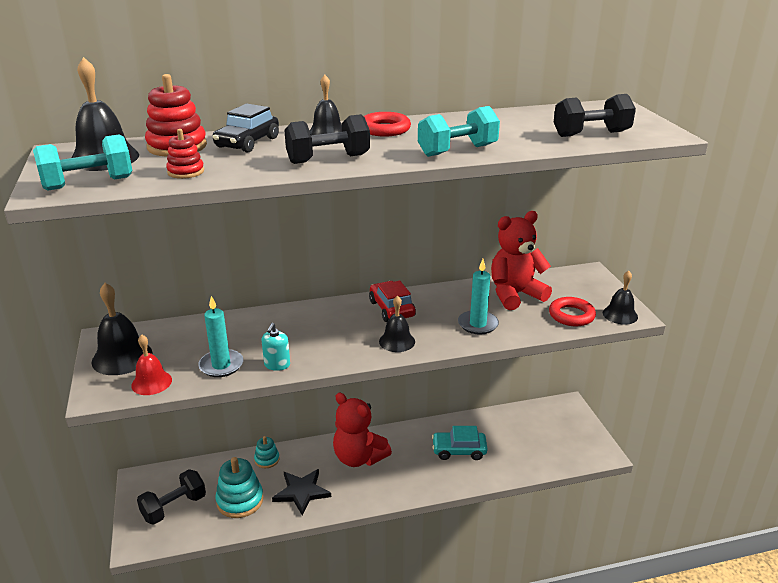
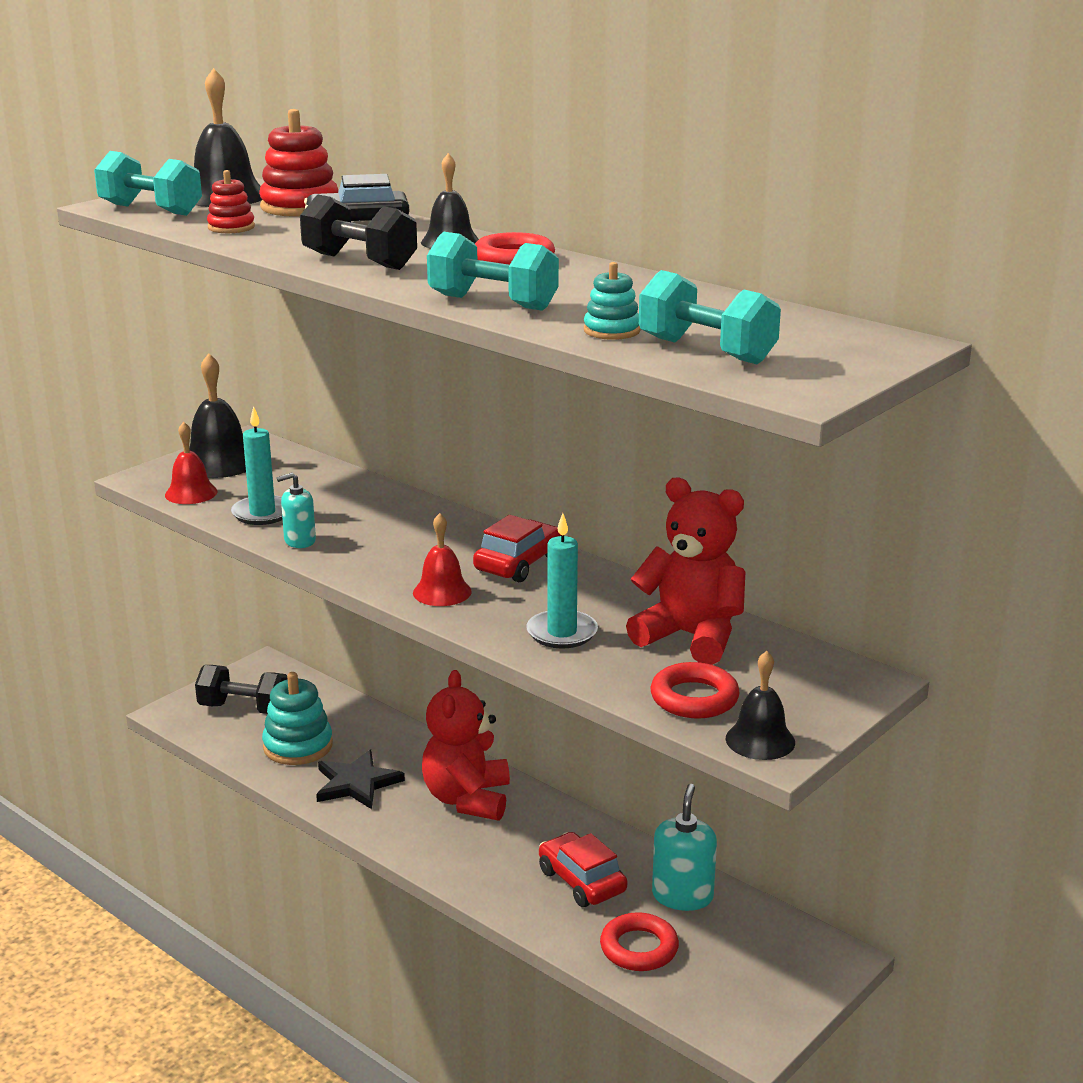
camera: 55 degrees right, 5 degrees down
(267, 459) = (386, 732): turquoise stacking toy -> turquoise stacking toy (612, 330)
(397, 341) = (442, 592): black bell -> red bell
(459, 450) = (581, 881): turquoise car -> red car
(495, 426) = (682, 896): none -> turquoise soap dispenser
(521, 456) = (639, 948): none -> red ring
(591, 134) = (706, 351): black dumbbell -> turquoise dumbbell

